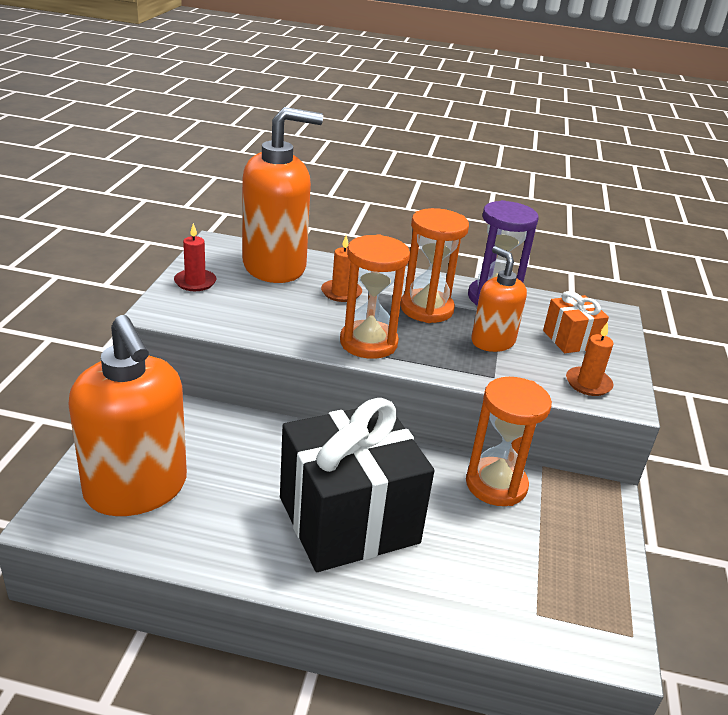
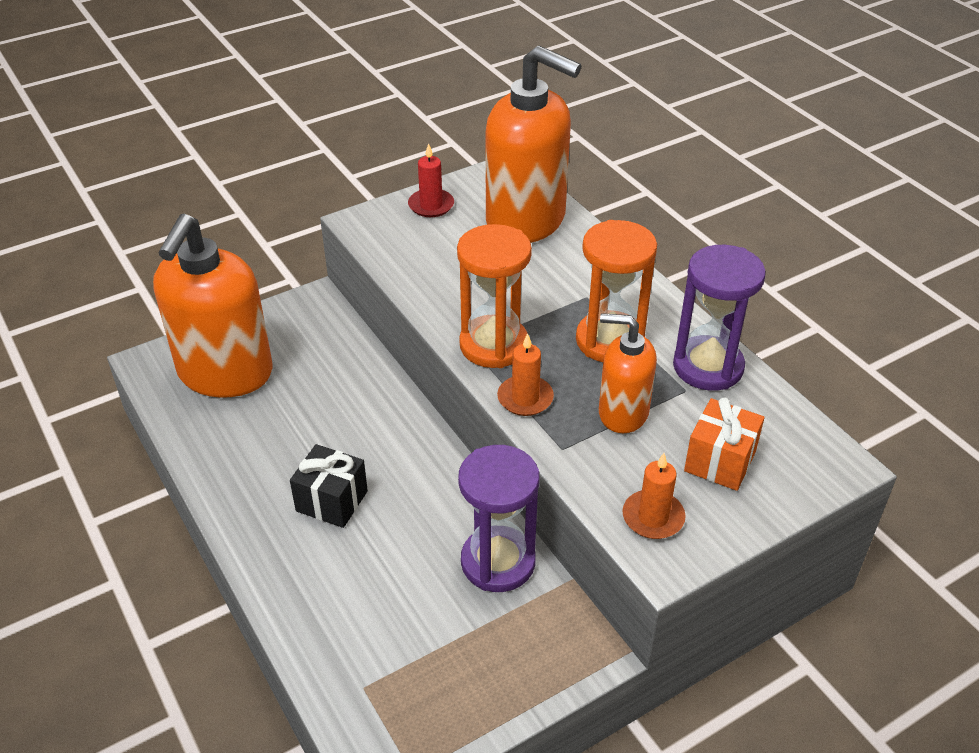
camera: 50 degrees right, 10 degrees up
(341, 293) = (548, 279): orange candle -> orange candle (525, 398)
(348, 520) = (332, 501): black gift -> black gift, size x0.46
(492, 341) = (622, 413): orange soap dispenser -> orange soap dispenser turned 90 degrees counterclockwise
(496, 484) = (498, 562): orange hourglass -> purple hourglass

